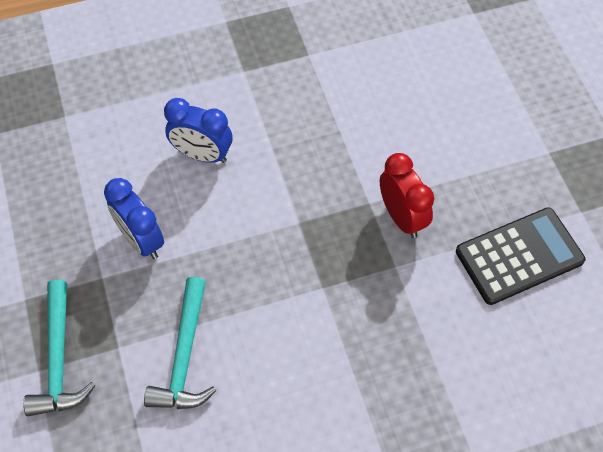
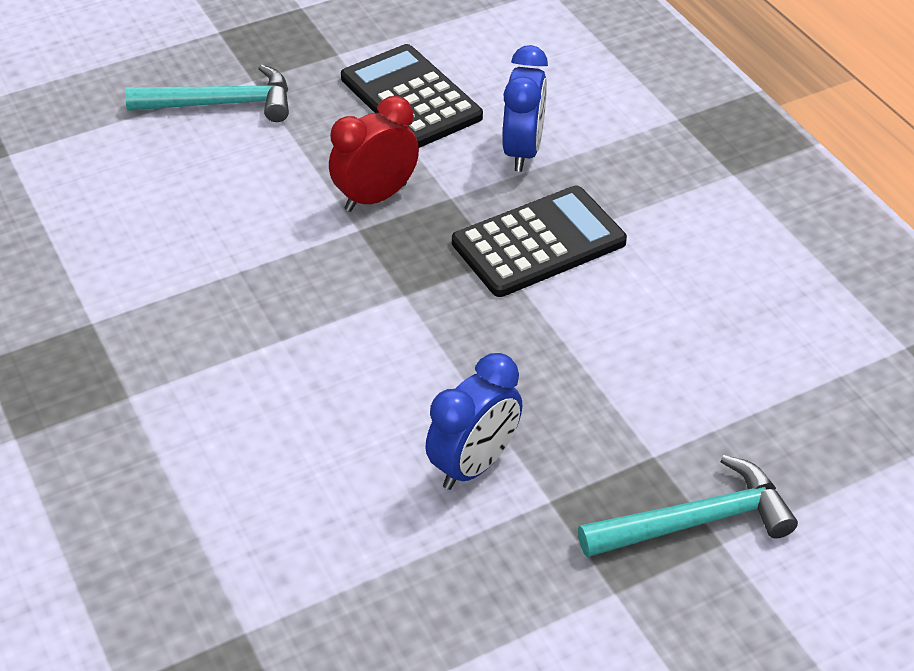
camera: 100 degrees left, 15 degrees down
(185, 355) = (640, 380): turquoise hammer -> turquoise hammer (221, 104)
(202, 155) = (304, 420): blue clock -> blue clock (523, 151)
(335, 317) = (538, 242): none -> black calculator

